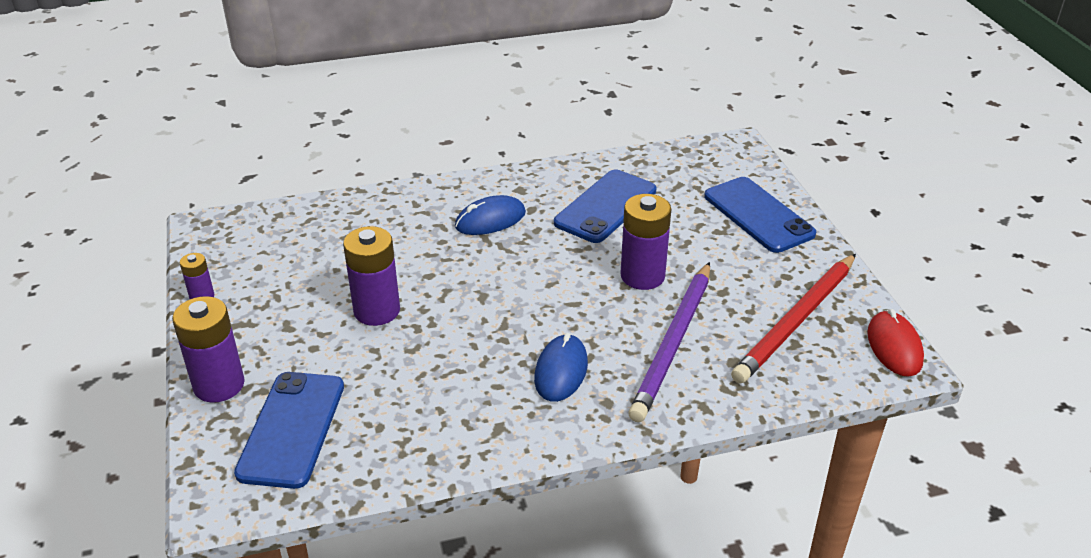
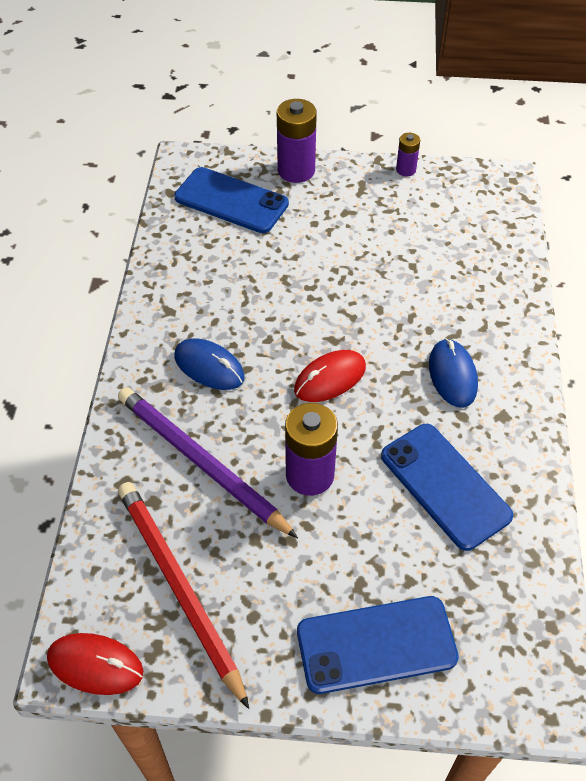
camera: 110 degrees right, 15 degrees up
(377, 311) = (343, 266): purple battery -> none
(532, 287) = (330, 378): none -> red mouse

